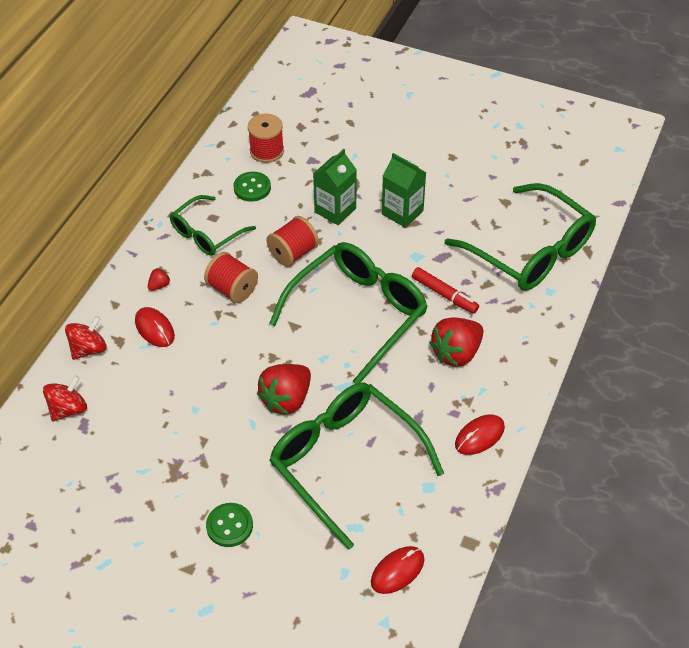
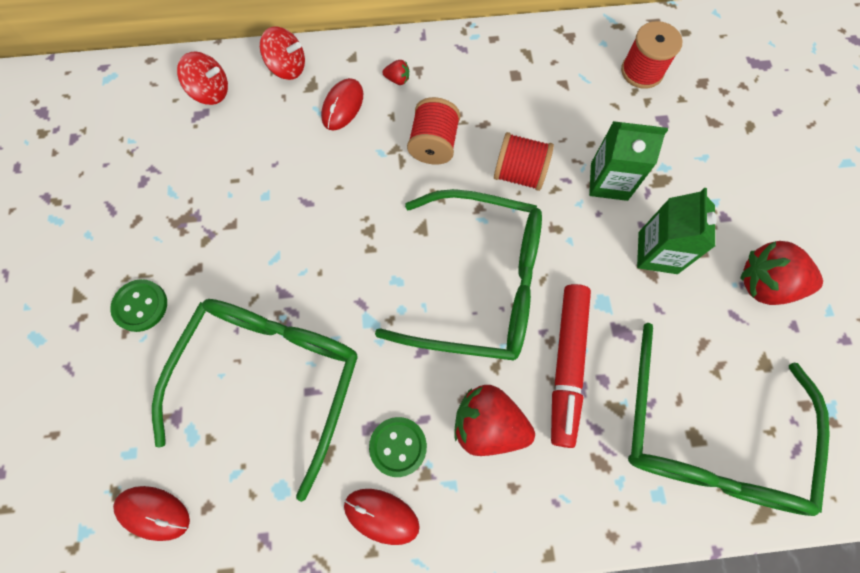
camera: 60 degrees right, 20 degrees up
(207, 234) = (490, 82): green glasses -> none
(252, 188) = (580, 86): green button -> green button (398, 446)
(286, 399) = (321, 274): red strawberry -> red strawberry (765, 284)
(444, 294) = (567, 365): red marker -> red marker, size x1.53

